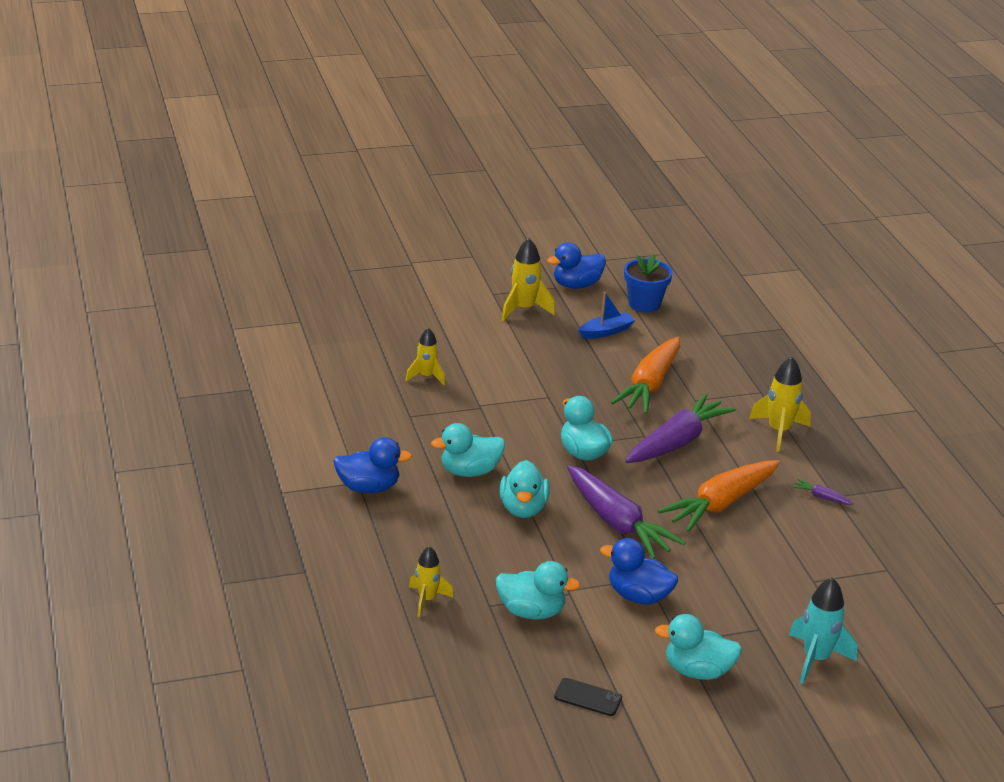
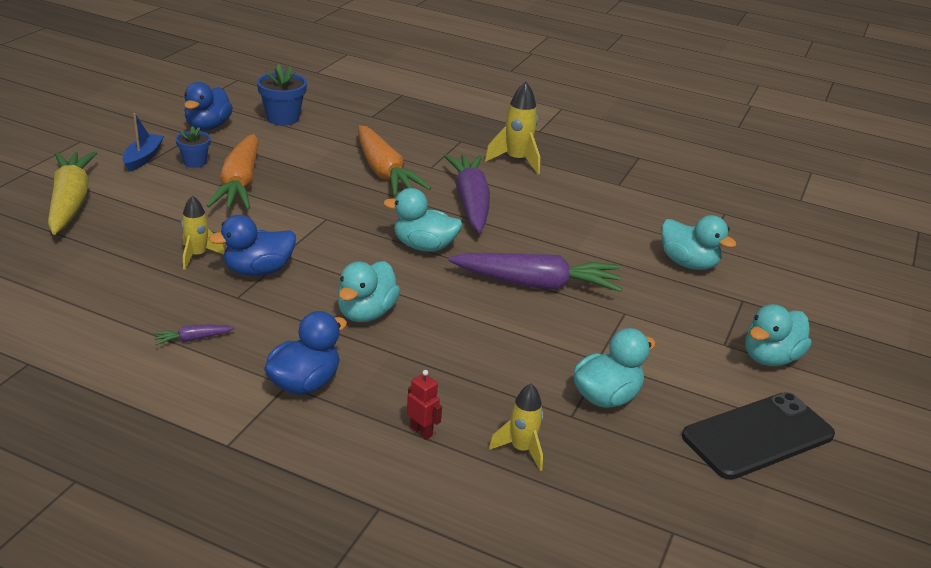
camera: 50 degrees left, 0 degrees up
(389, 553) = (421, 431): none -> red robot
(404, 300) = (70, 202): none -> yellow carrot
(523, 508) = (457, 317): turquoise duck -> turquoise duck (688, 263)
(524, 309) = (195, 162): yellow rocket -> blue flower pot
(588, 697) = (758, 436): black phone -> black phone, size x2.07
(606, 331) = (288, 150): blue boat -> blue boat (143, 158)
(638, 596) = (644, 330): blue duck -> blue duck (258, 271)
(720, 504) = (571, 229): orange carrot -> orange carrot (240, 184)
(816, 659) = (802, 297): turquoise rocket -> none
(821, 497) = (613, 189): purple carrot -> purple carrot (192, 339)

